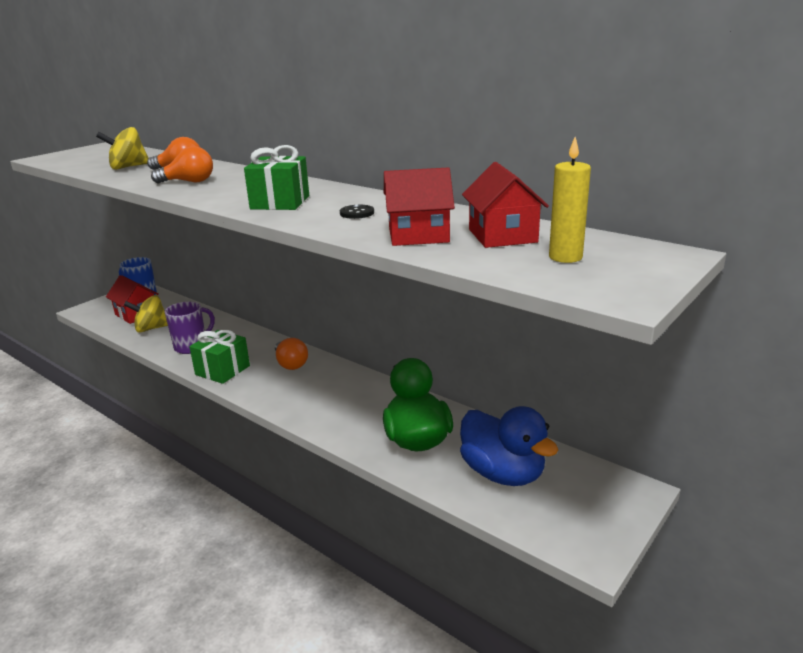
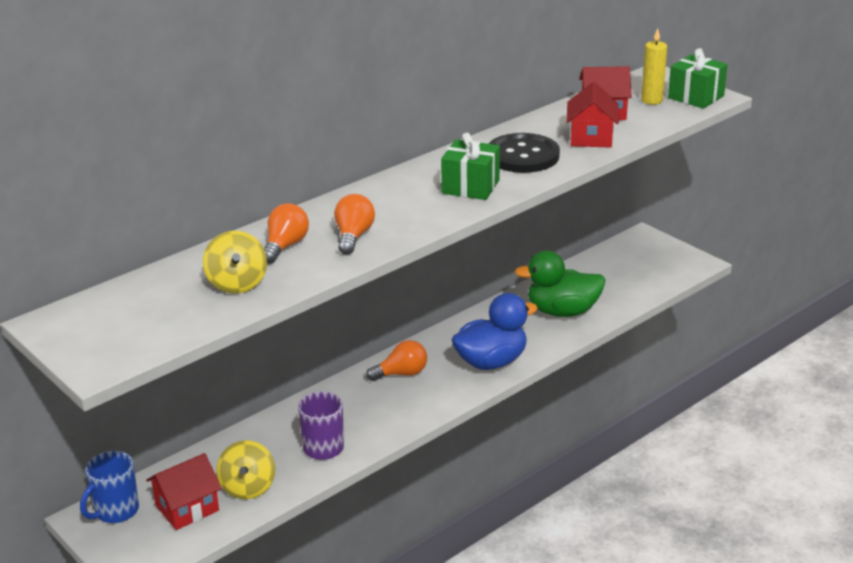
camera: 80 degrees left, 5 degrees up
(222, 370) = (395, 420): green gift -> green gift (696, 97)
(357, 213) = (522, 156): black button -> black button, size x2.45
(502, 473) = (614, 280): blue duck -> blue duck (491, 362)

